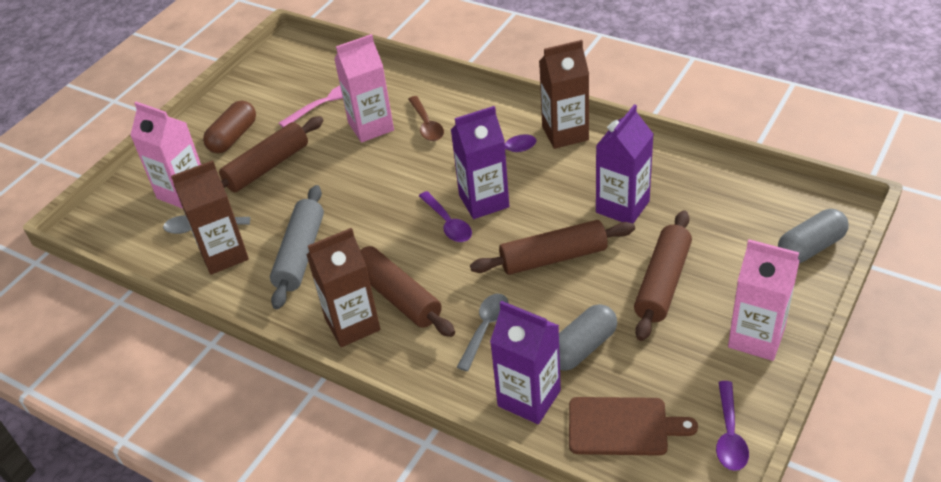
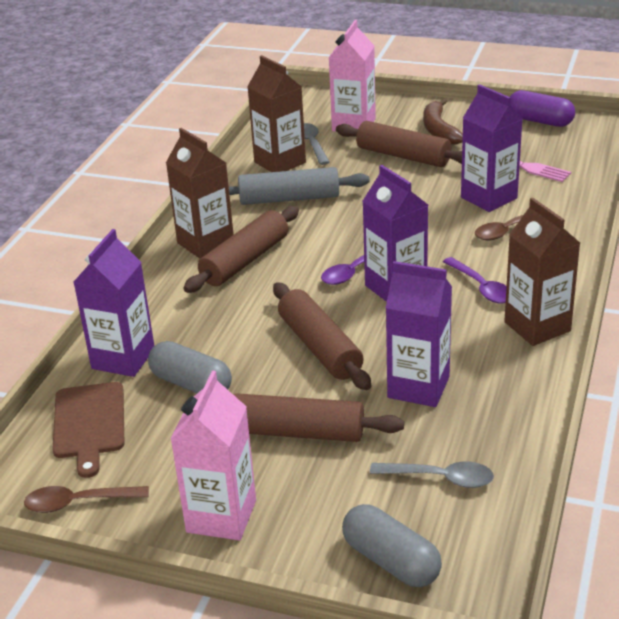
camera: 75 degrees right, 10 degrees down
(233, 137) = (439, 130): brown capsule -> brown banana
(259, 76) = (539, 121): none -> purple capsule
(371, 127) = (489, 198): pink carton -> purple carton
(485, 328) = (210, 318): grey spoon -> grey spoon (440, 478)
(729, 435) = (78, 502): purple spoon -> brown spoon

